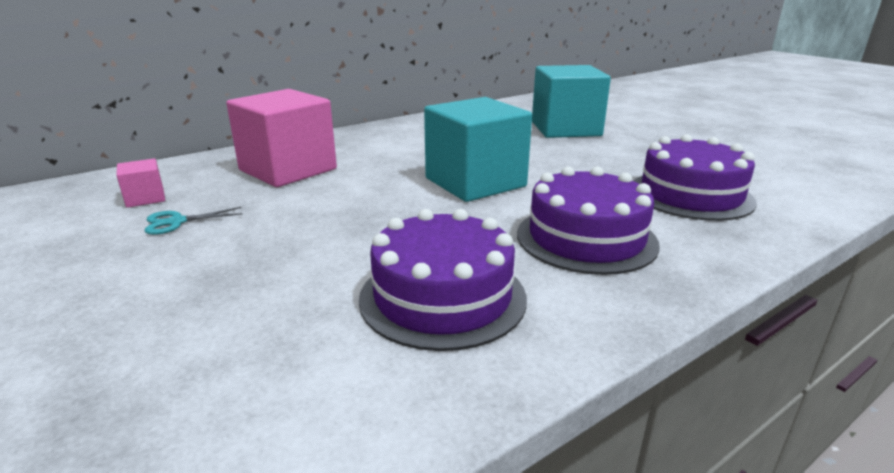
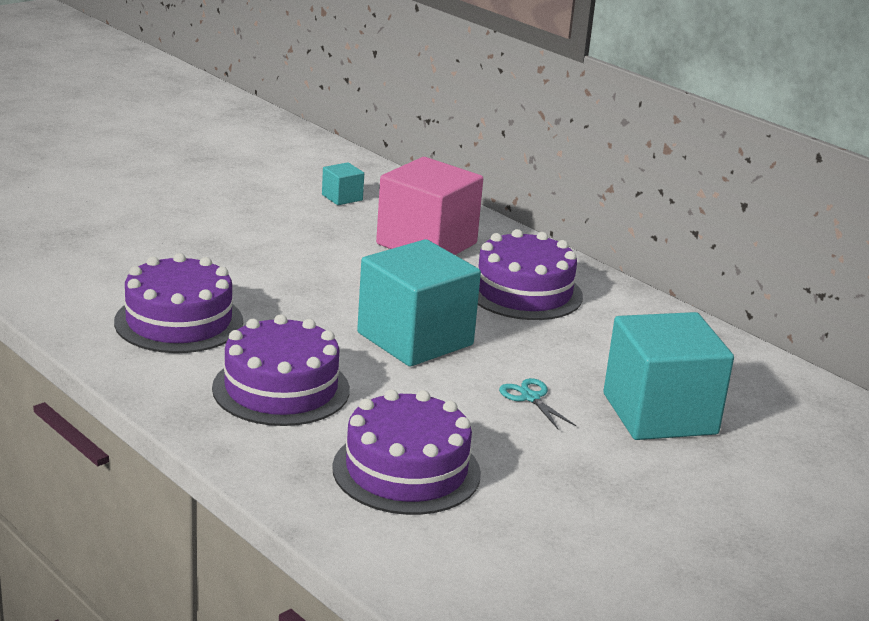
camera: 80 degrees right, 0 degrees up
(145, 198) = (342, 197): pink cube -> turquoise cube
(177, 222) = (297, 217): turquoise scissors -> turquoise scissors (530, 398)
(393, 146) = (524, 292): none -> purple cake

